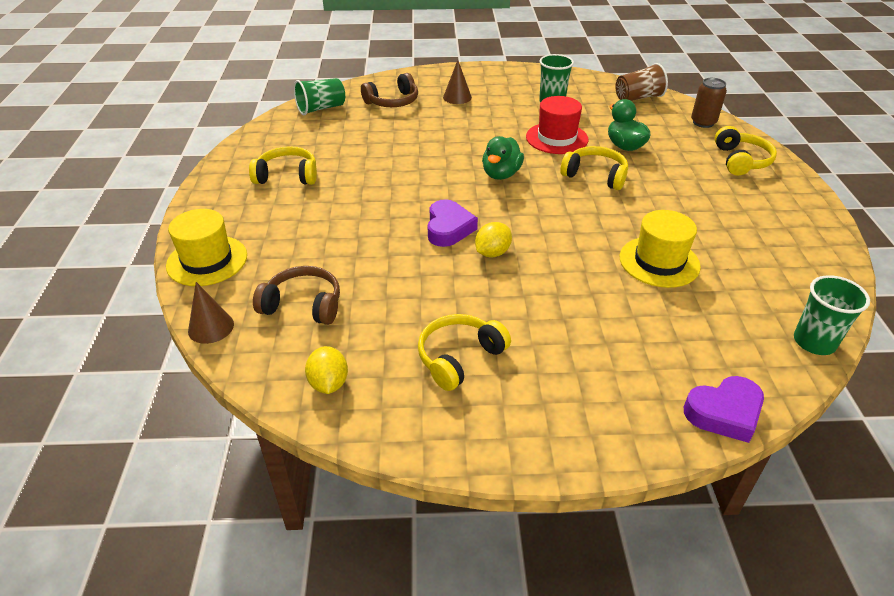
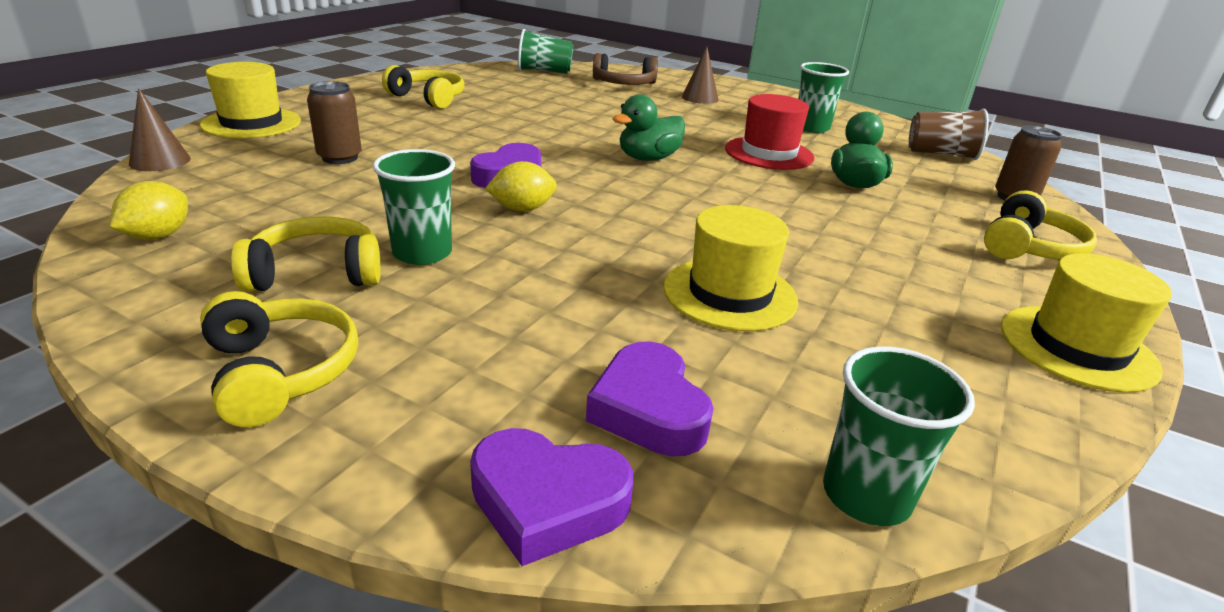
camera: 30 degrees right, 10 degrees down
(303, 305) = (262, 176): brown headphones -> none
(324, 263) = (340, 158): none -> brown can
(490, 313) = (422, 253): none -> green cup
(595, 175) = (769, 194): yellow headphones -> yellow headphones (281, 372)
(705, 348) = (648, 409): none -> purple heart
(811, 221) = (1077, 347): none -> yellow hat

